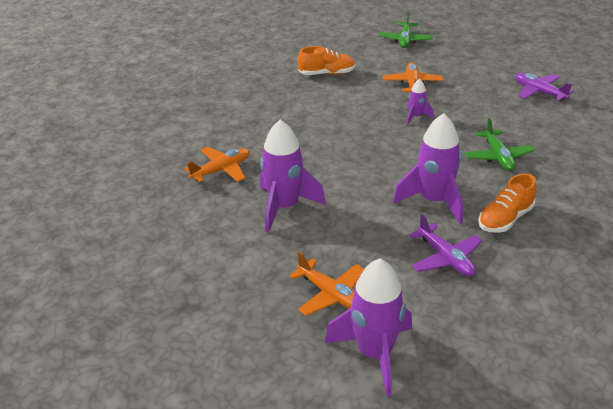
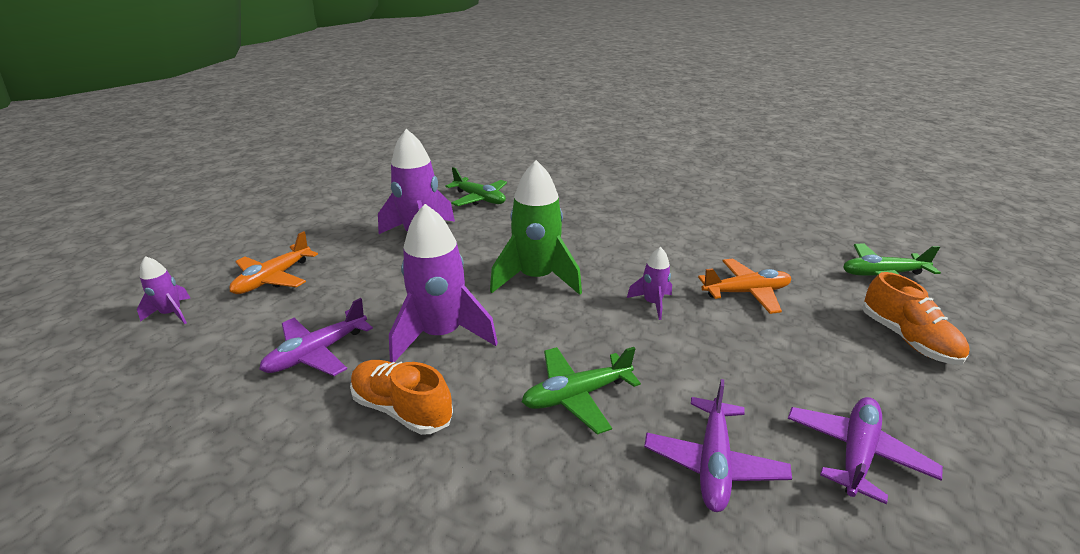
camera: 75 degrees right, 5 degrees down
(221, 170) = (479, 199): orange plane -> green plane
(327, 74) = (714, 226): orange shoe -> orange shoe (906, 339)
(373, 155) = (536, 278): none -> green rocket
(374, 353) = (172, 313): purple rocket -> purple rocket, size x0.49
(545, 127) = (713, 462): none -> purple plane

